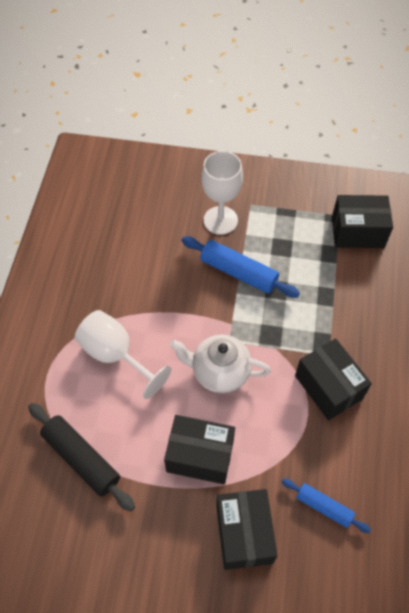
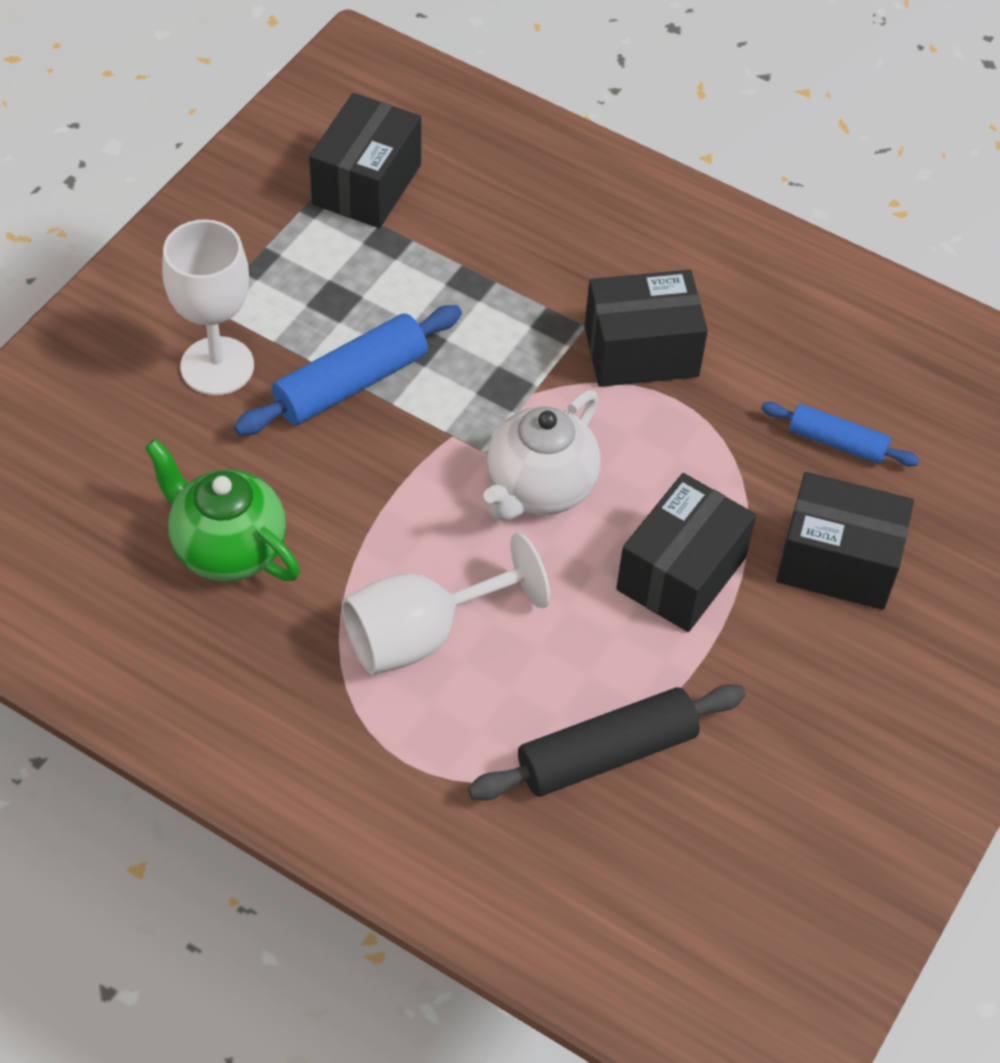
camera: 70 degrees left, 5 degrees down
(127, 264) = (227, 548): none -> green teapot
(324, 507) = (837, 442): blue rolling pin -> blue rolling pin turned 60 degrees clockwise

